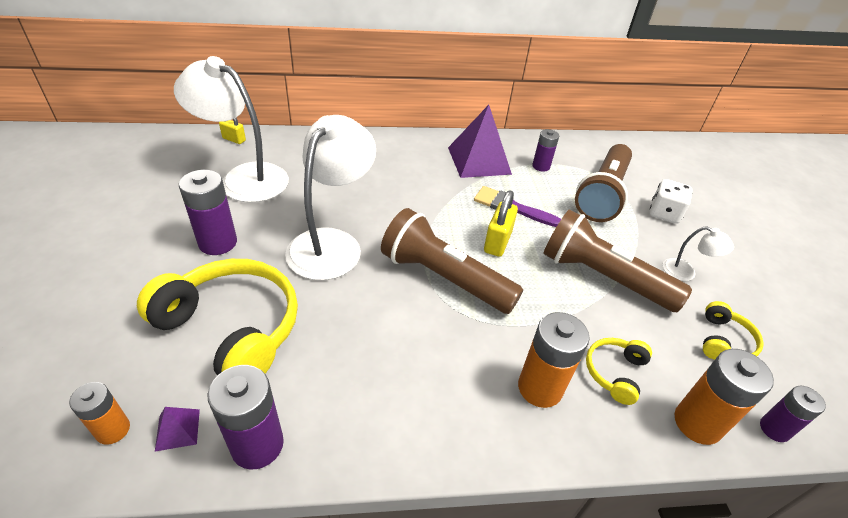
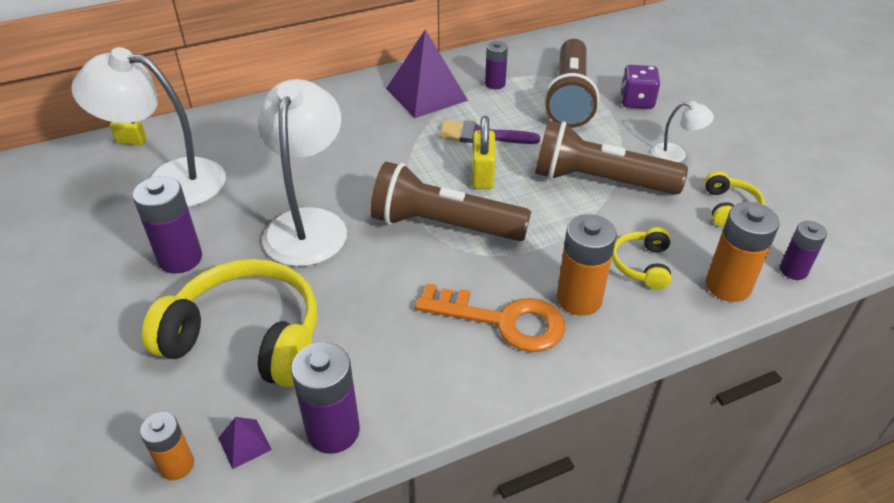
camera: 15 degrees left, 0 degrees up
(458, 386) = (503, 321): none -> orange key
(664, 213) = (636, 101): white dice -> purple dice

